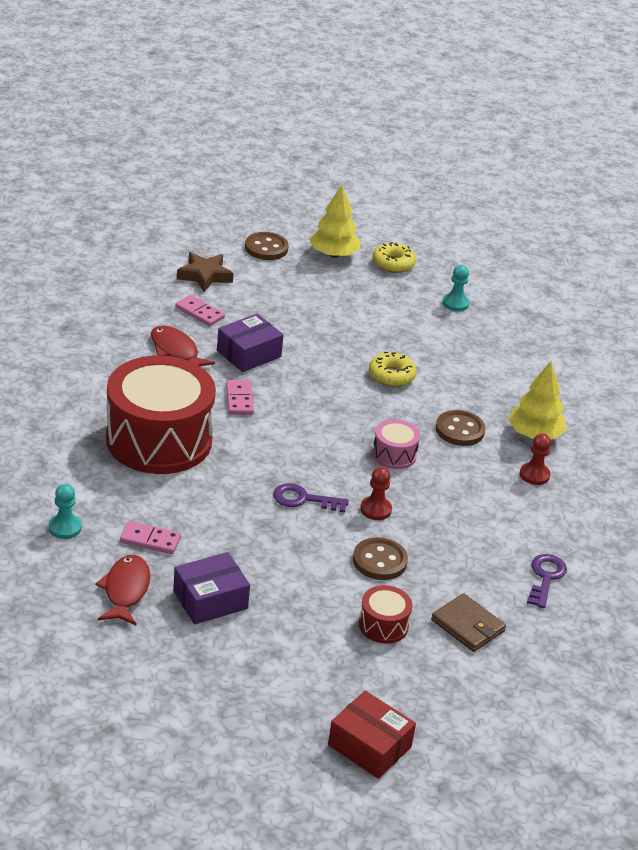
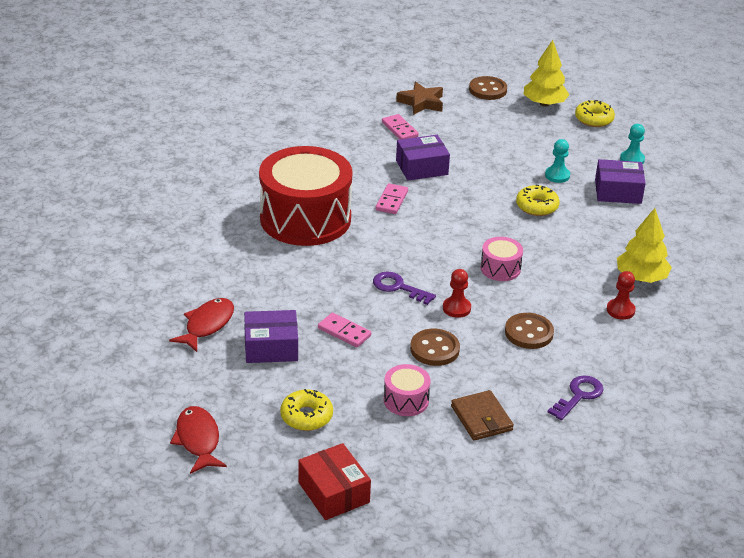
camera: 25 degrees right, 0 degrees up
(65, 528) = (189, 268): turquoise pawn -> turquoise pawn (557, 175)
(150, 540) = (251, 292): pink domino -> pink domino (344, 332)
(176, 351) = (361, 155): red fish -> red fish (198, 440)
(293, 669) = (306, 416): none -> yellow donut
(383, 625) = (406, 400): red drum -> pink drum
(460, 430) = (572, 261): brown button -> brown button (529, 333)
(461, 343) = (618, 191): none -> purple box

